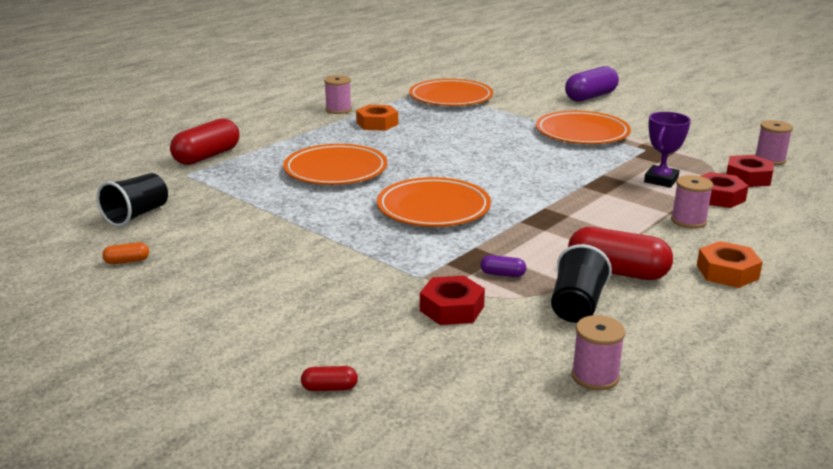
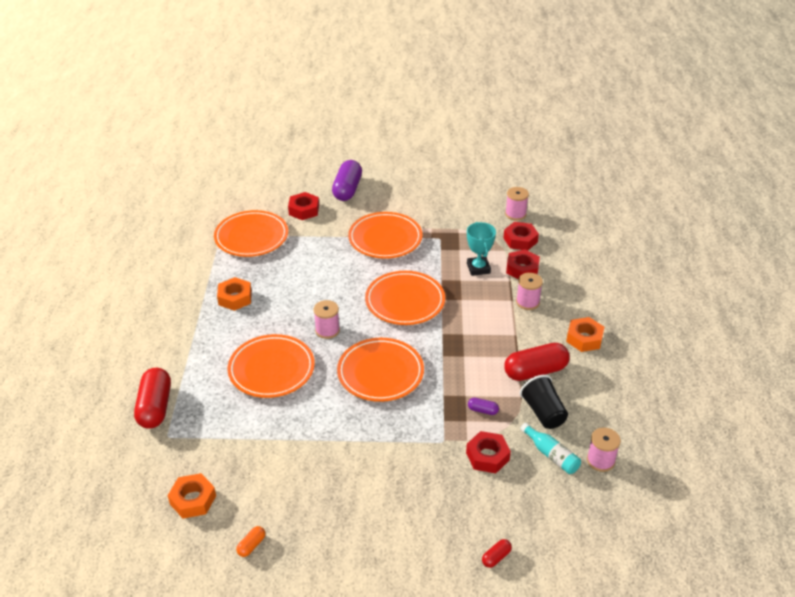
camera: 40 degrees left, 15 degrees up
(137, 215) = (193, 500): black cup -> orange nut
(338, 110) = (184, 295): pink spool -> pink spool (327, 330)
(502, 274) = (482, 410): purple capsule -> purple capsule turned 45 degrees clockwise
(526, 97) = (304, 210): none -> red nut
(533, 342) = (551, 455): none -> turquoise bottle
(538, 175) = (405, 301): none -> orange plate
(661, 180) = (478, 268): purple trophy -> turquoise trophy

